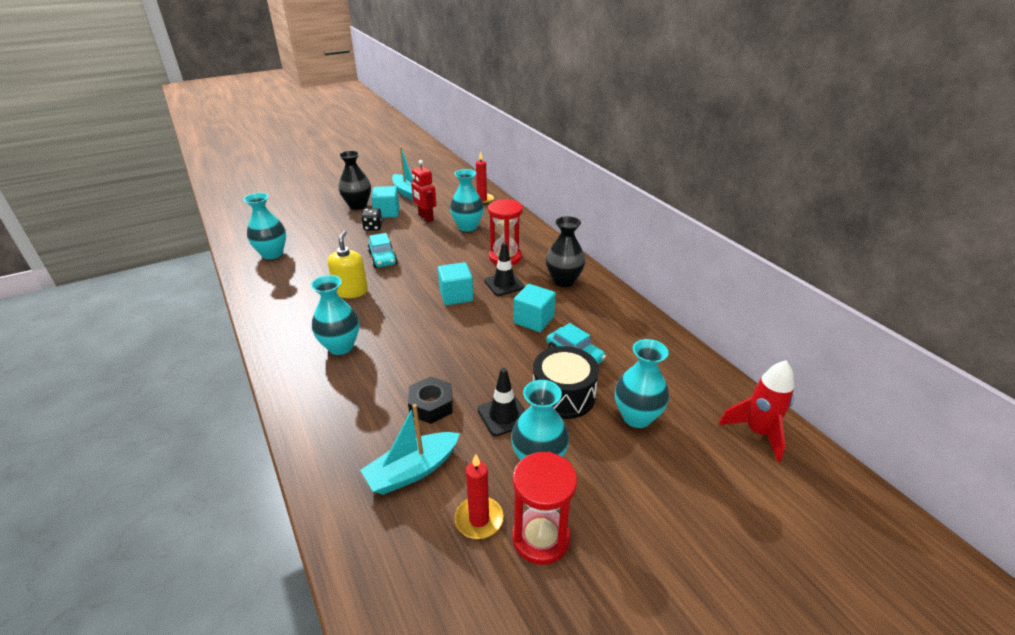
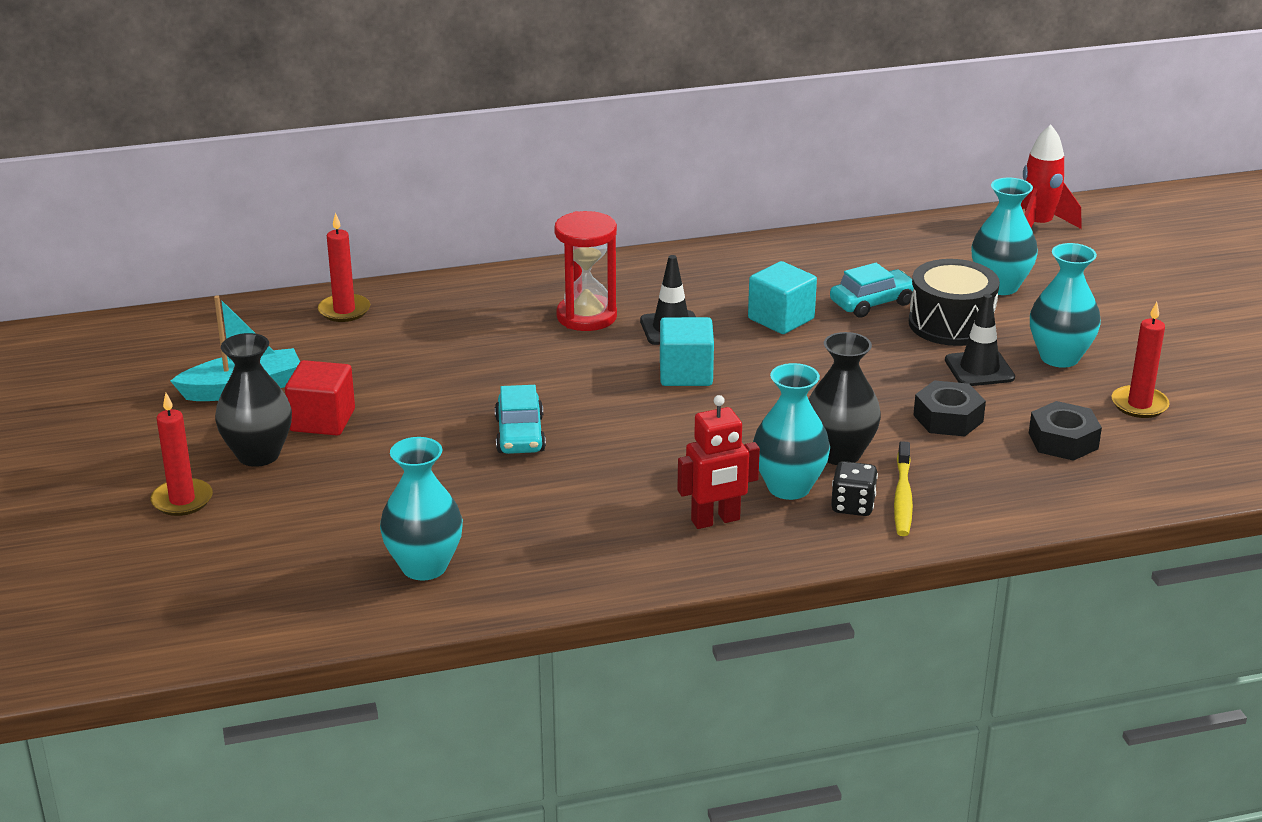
camera: 75 degrees left, 5 degrees down
(323, 198) = (182, 500): none -> red candle
(331, 393) = (902, 497): none -> yellow toothbrush
(351, 291) = (624, 473): yellow soap dispenser -> none
(373, 227) = (382, 440): black dice -> black dice (853, 506)
(383, 258) = (520, 435): turquoise car -> turquoise car turned 90 degrees clockwise
(387, 212) = (322, 420): turquoise cube -> red cube
(412, 471) = (1063, 441): turquoise boat -> black nut
(425, 218) = (380, 378): red robot -> red robot (715, 520)
(467, 227) = (450, 338): turquoise vase -> none
(541, 538) = (1165, 372): red hourglass -> none
(564, 281) = (686, 279): black vase -> black vase (840, 454)

